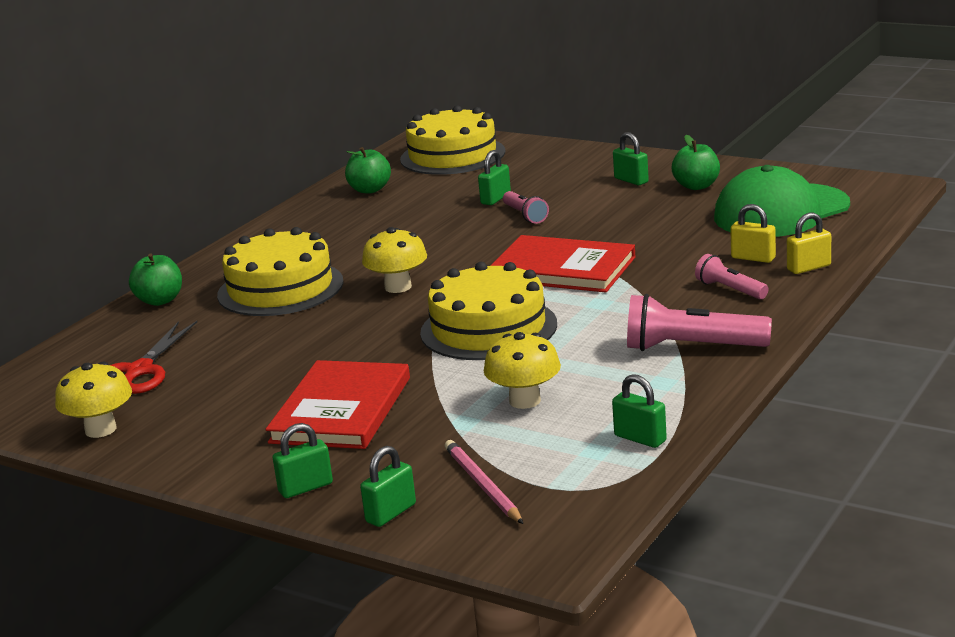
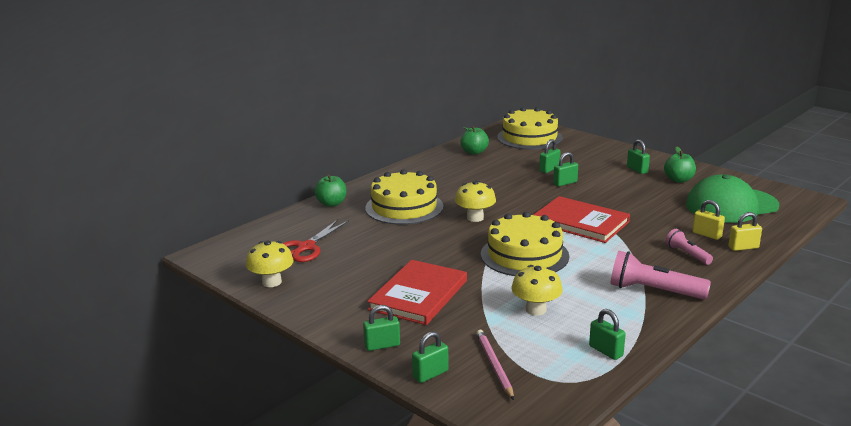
camera: 10 degrees right, 0 degrees up
(525, 215) = (565, 183): pink flashlight -> green padlock

